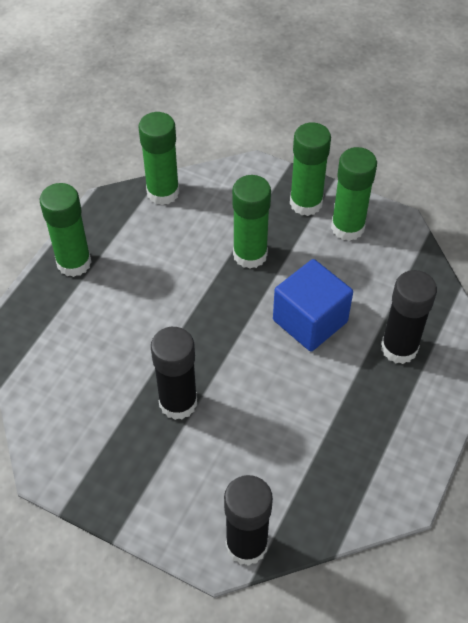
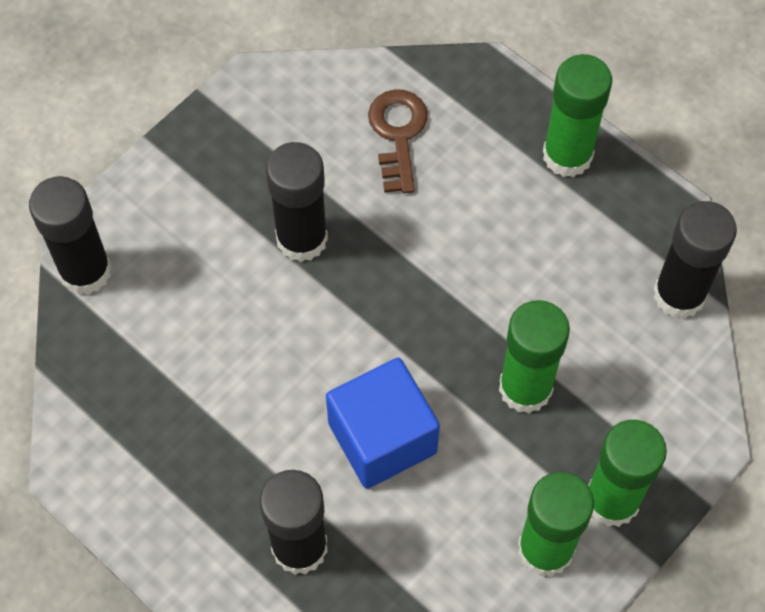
camera: 105 degrees right, 10 degrees up
(76, 363) = (398, 134): none -> brown key
(163, 192) = (679, 294): green glue stick -> black glue stick

